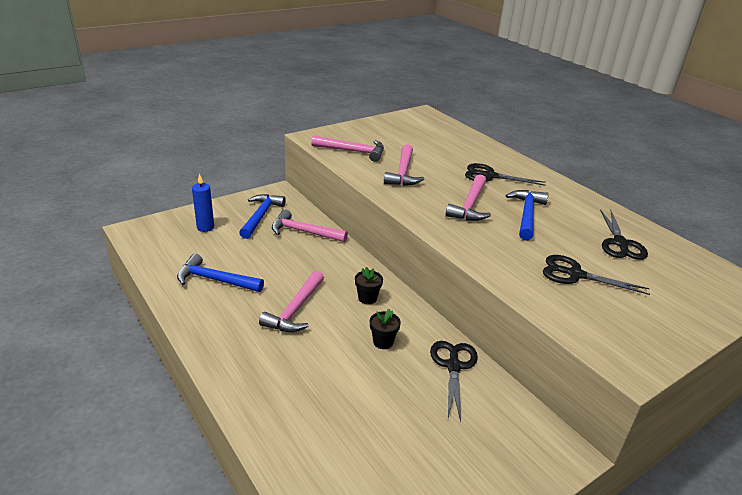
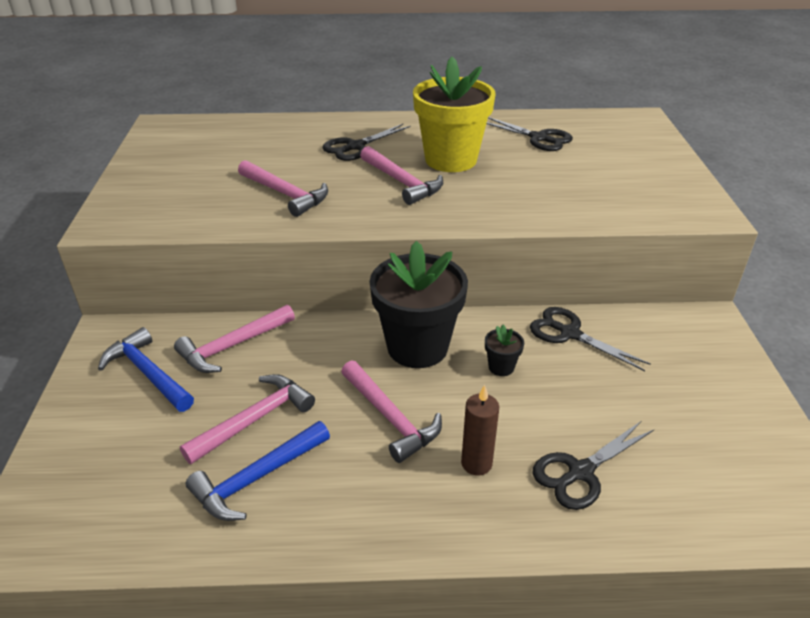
camera: 55 degrees left, 5 degrees up
(205, 227) = (109, 445): blue candle -> none
(284, 359) = (476, 463): none -> brown candle
(353, 151) = (188, 209): pink hammer -> pink hammer (254, 420)
(367, 298) = (417, 347): black flower pot -> black flower pot, size x2.46
(527, 215) = (451, 160): blue hammer -> yellow flower pot
(575, 274) = (569, 180): black scissors -> black scissors (580, 472)

